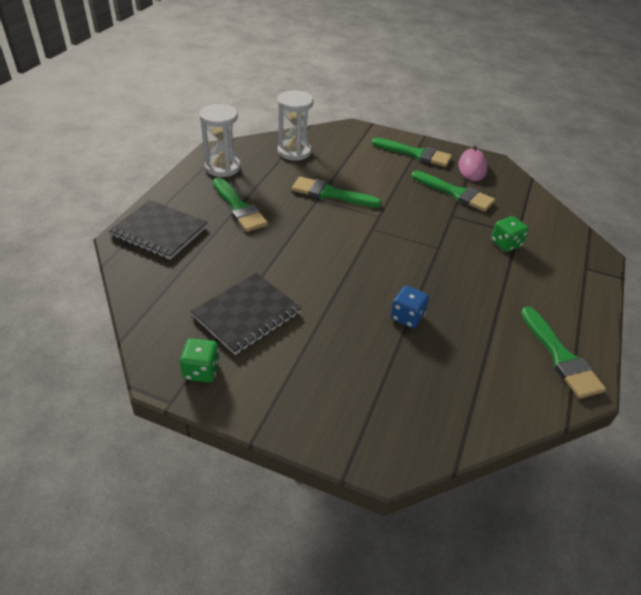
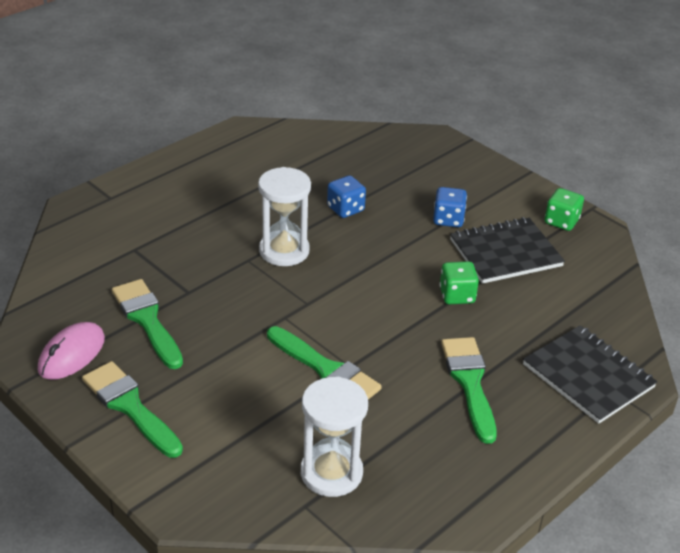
camera: 155 degrees left, 5 degrees down
(222, 167) = (470, 470): white hourglass -> white hourglass (284, 251)
(312, 335) = (448, 219): none -> blue dice
(506, 244) = (164, 242): green dice -> green dice (457, 295)
(561, 357) = (237, 148): green brush -> none

